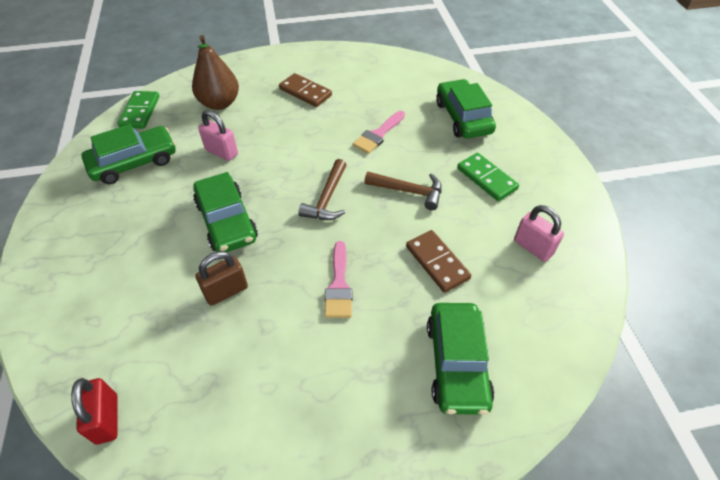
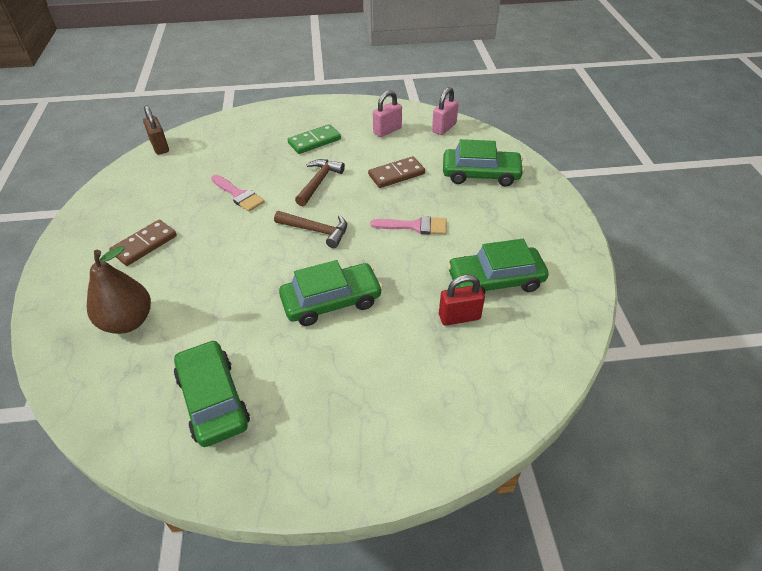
camera: 85 degrees left, 5 degrees down
(107, 419) = (545, 365): red padlock -> red padlock (459, 317)
(140, 112) = (105, 410): green domino -> none
(221, 152) = (223, 313): pink padlock -> pink padlock (444, 128)
(226, 291) = (417, 296): brown padlock -> brown padlock (160, 146)
(463, 117) = (234, 144): green car -> green car (495, 280)

